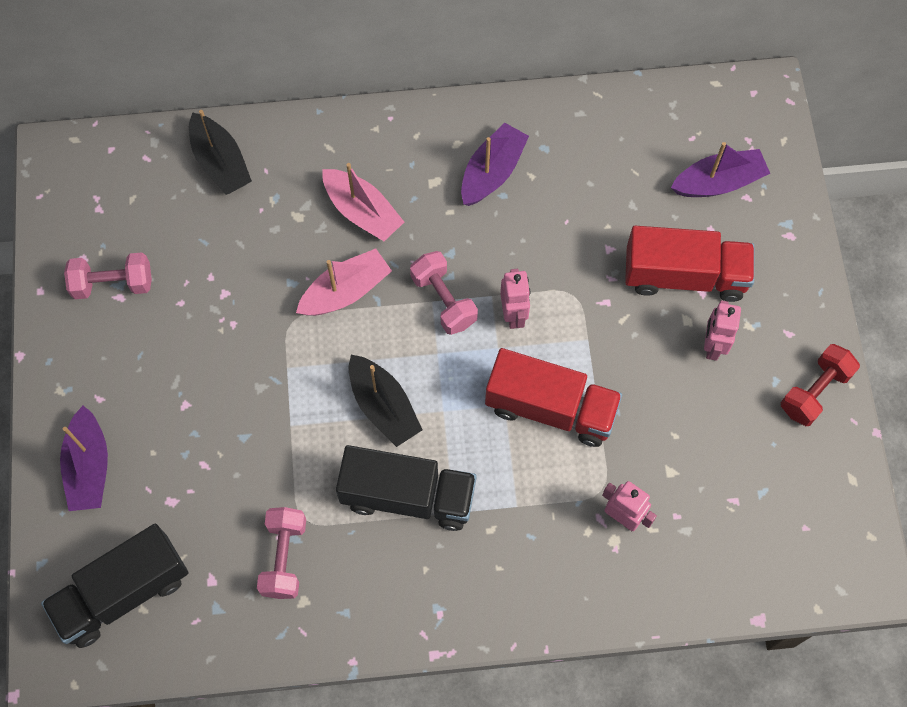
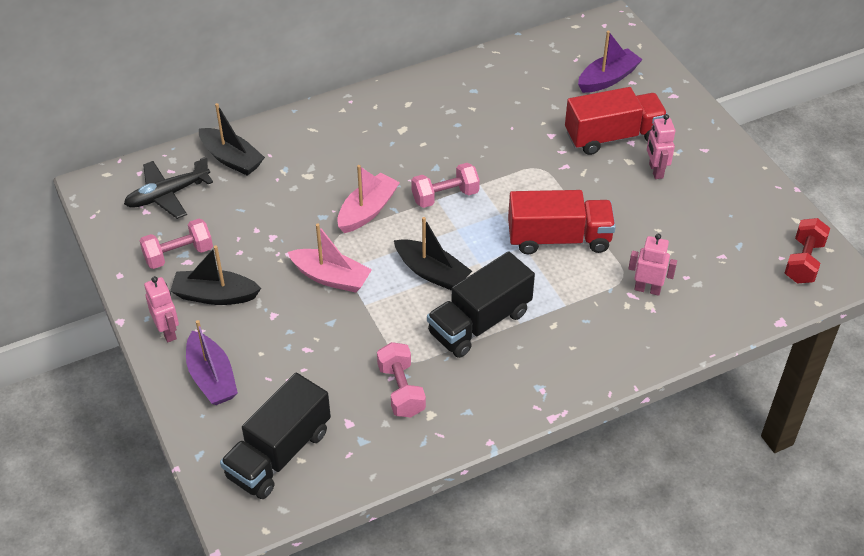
camera: 20 degrees left, 20 degrees down
(130, 193) = (167, 195): none -> black plane
(132, 355) = (215, 295): none -> black boat
(362, 212) = (357, 160): pink boat -> pink boat (331, 277)
(408, 496) = (479, 322): black truck -> black truck turned 150 degrees clockwise
(443, 300) = (445, 196): pink dumbbell -> pink dumbbell turned 60 degrees counterclockwise
(492, 172) = (442, 113): purple boat -> none
(513, 314) = (502, 191): pink robot -> pink robot (168, 331)
(814, 391) = (741, 177): red dumbbell -> red dumbbell (803, 261)

